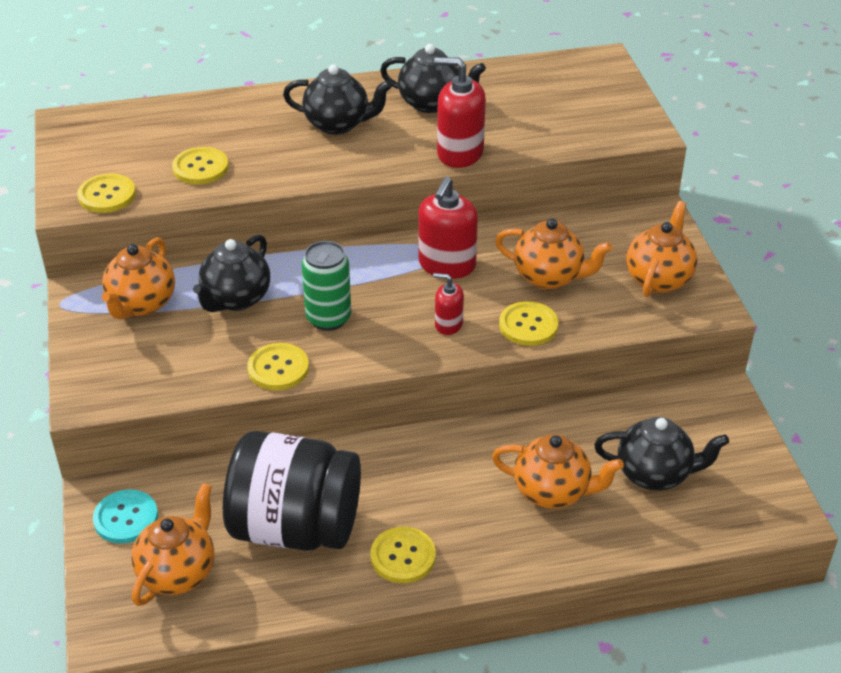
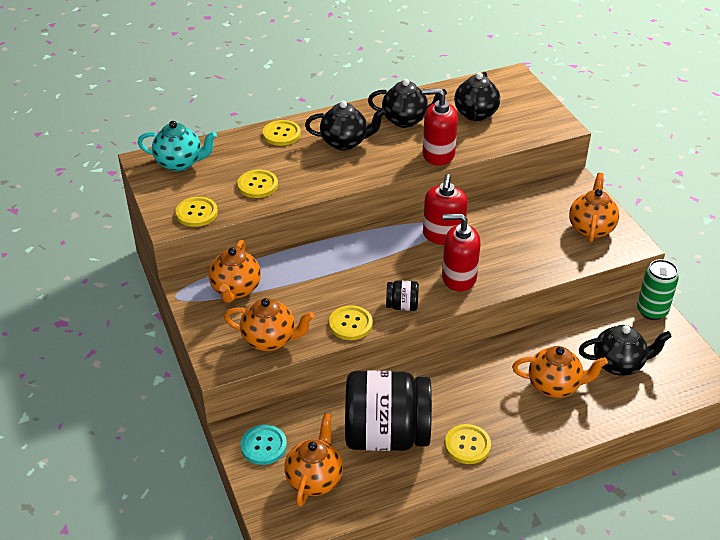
camera: 10 degrees left, 0 degrees up
(110, 129) = (180, 163): none -> turquoise teapot
(236, 299) = (303, 278): black teapot -> black teapot (475, 114)
(328, 318) = (373, 283): green can -> green can (651, 311)
(357, 352) = (402, 306): none -> black jar
(448, 324) = (459, 278): red soap dispenser -> red soap dispenser, size x1.79
(528, 325) = (513, 272): yellow button -> yellow button (281, 134)
(549, 277) = (517, 236): orange teapot -> orange teapot (270, 340)

